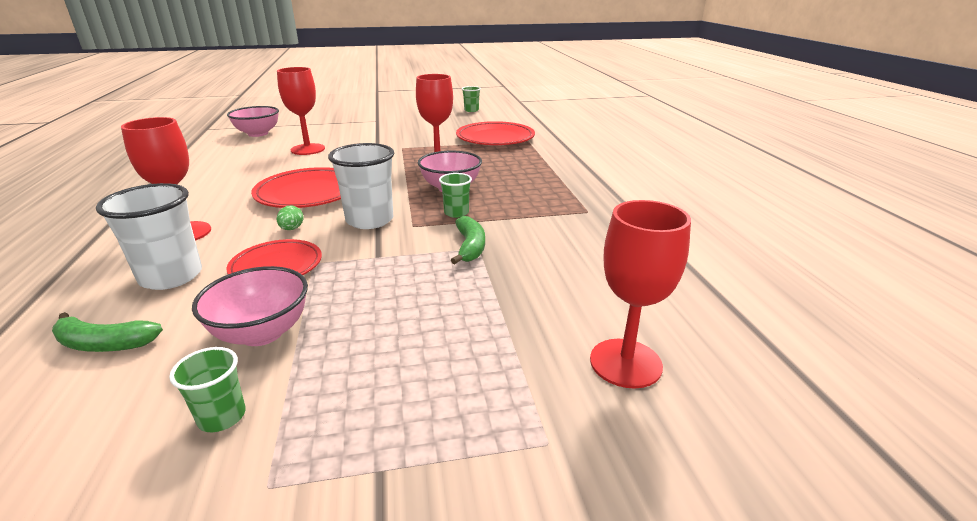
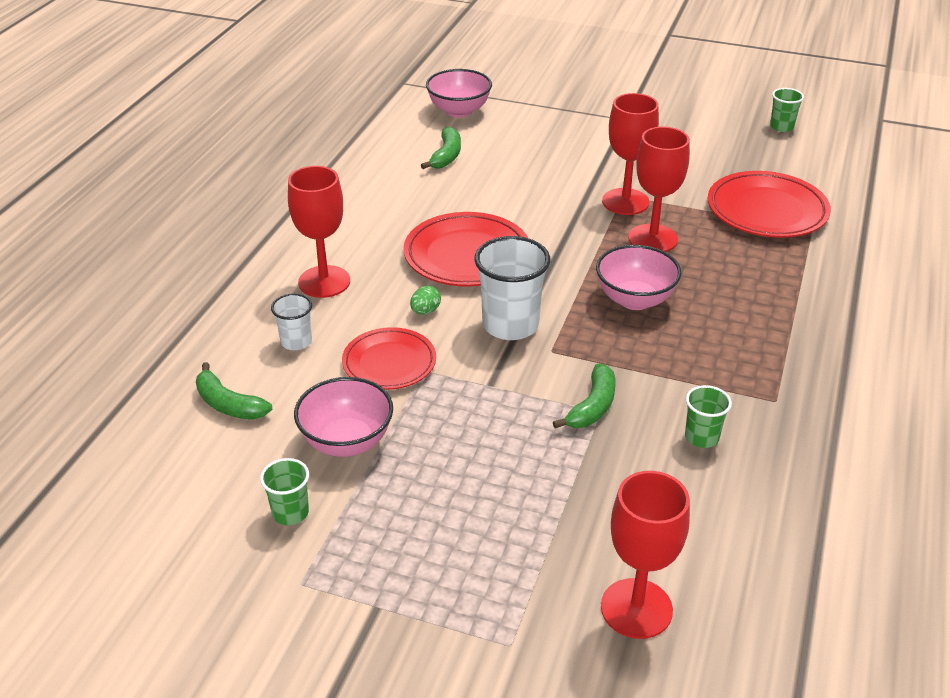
camera: 30 degrees right, 10 degrees up
(171, 276) = (296, 342): white cup -> white cup, size x0.54
(260, 153) = (446, 156): none -> green banana
(308, 149) = (504, 164): red goblet -> red goblet (625, 202)
(456, 213) = (613, 346): green cup -> green cup (701, 437)

